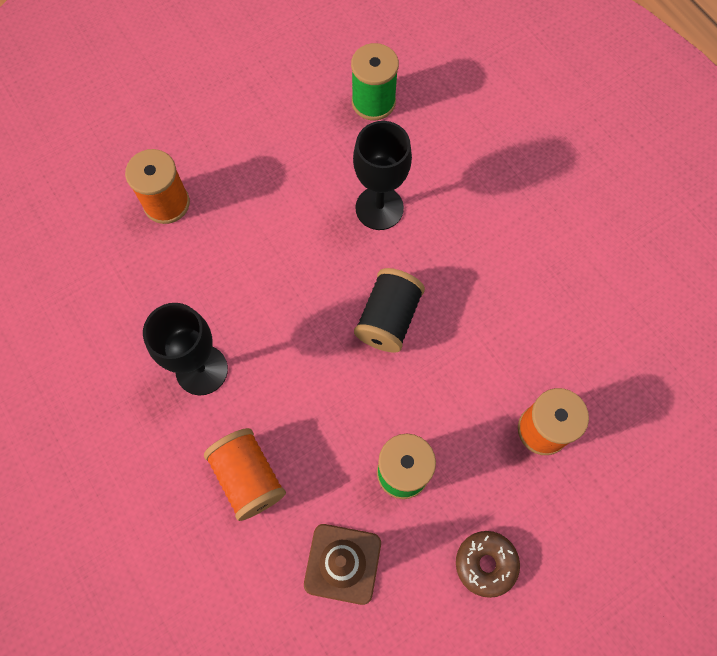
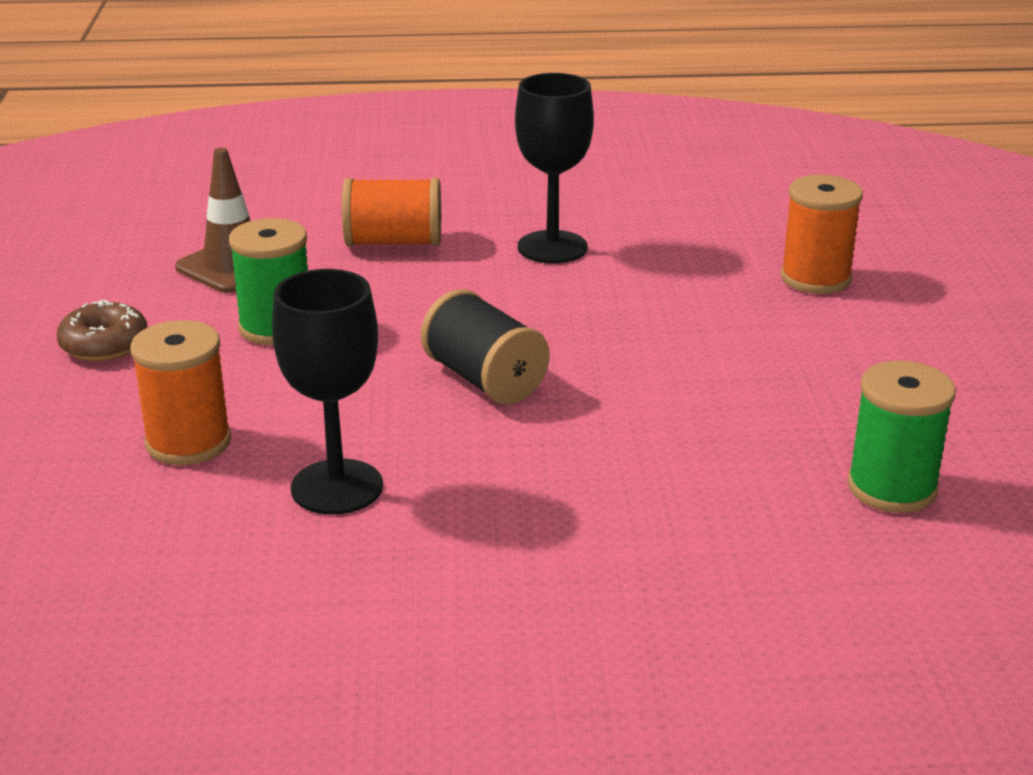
camera: 120 degrees right, 40 degrees down
(379, 208) = (671, 428): black goblet -> black goblet (337, 487)

